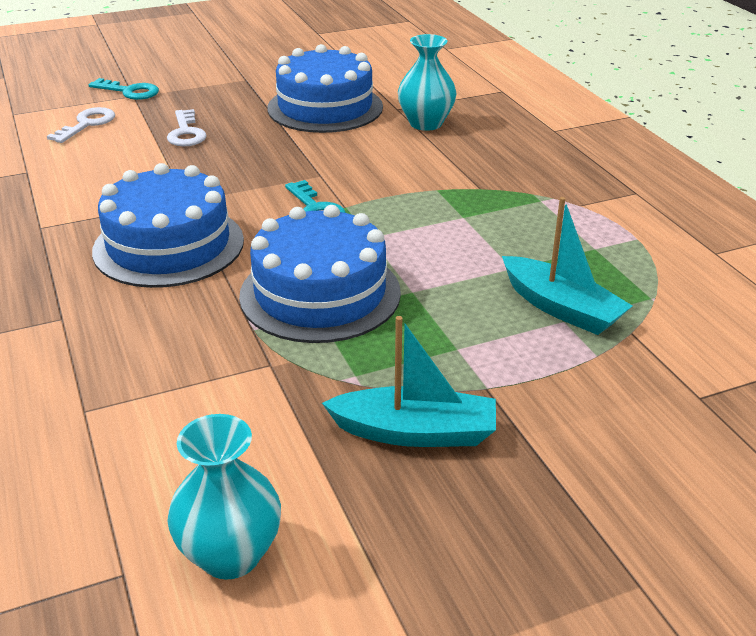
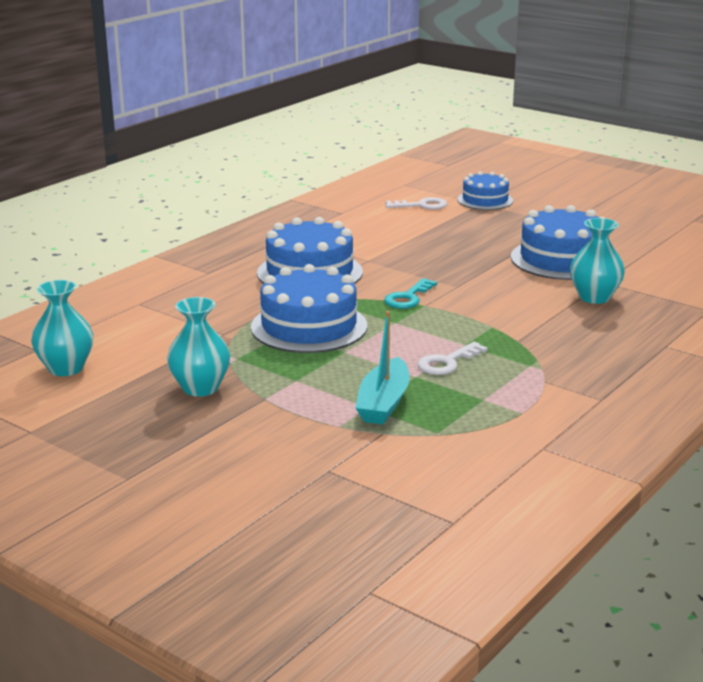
camera: 60 degrees right, 10 degrees down
(129, 91) = (485, 200): turquoise key -> blue cake
(186, 133) = (453, 233): white key -> white key (447, 362)
(415, 432) = (200, 388): turquoise boat -> turquoise vase

